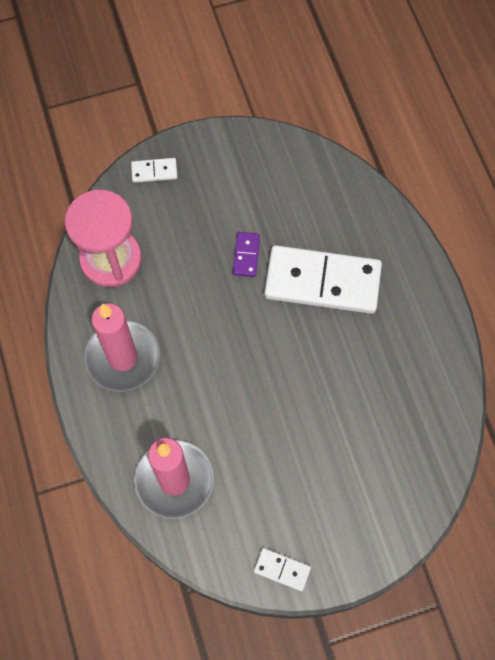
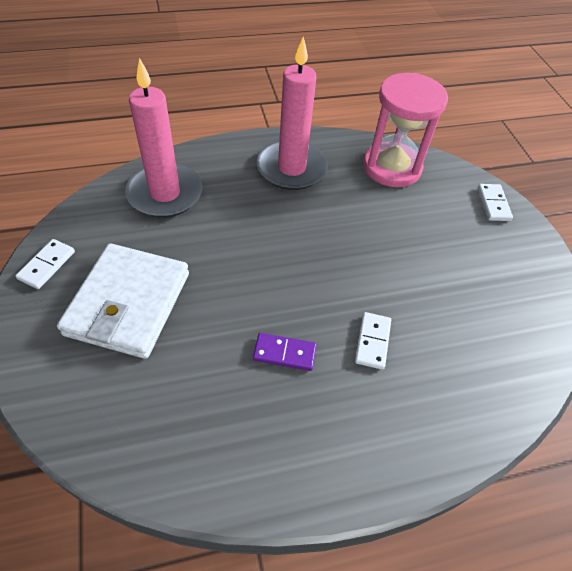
camera: 90 degrees right, 15 degrees down
(246, 255) = (403, 270): purple domino -> purple domino (284, 353)
(314, 482) = (128, 303): none -> white wallet
(322, 282) = (372, 341): white domino -> white domino, size x0.42

